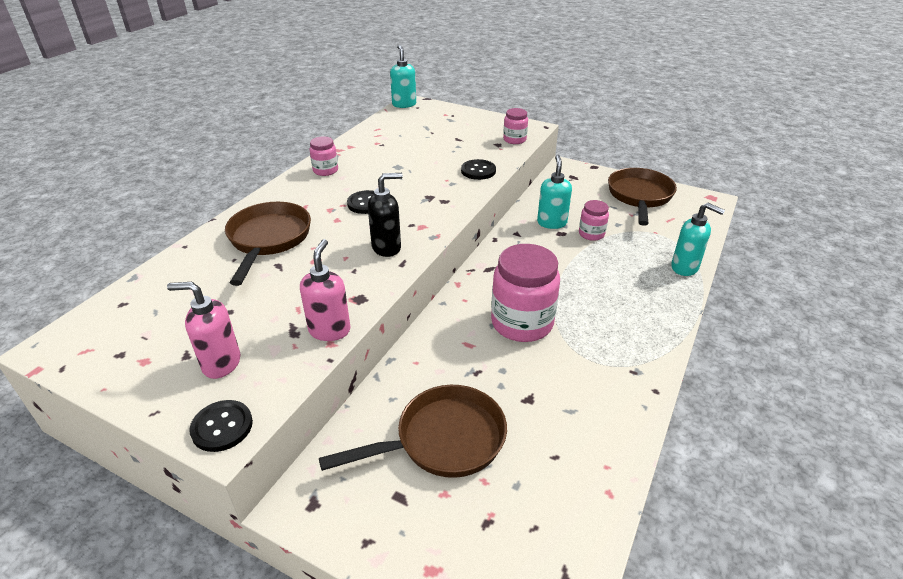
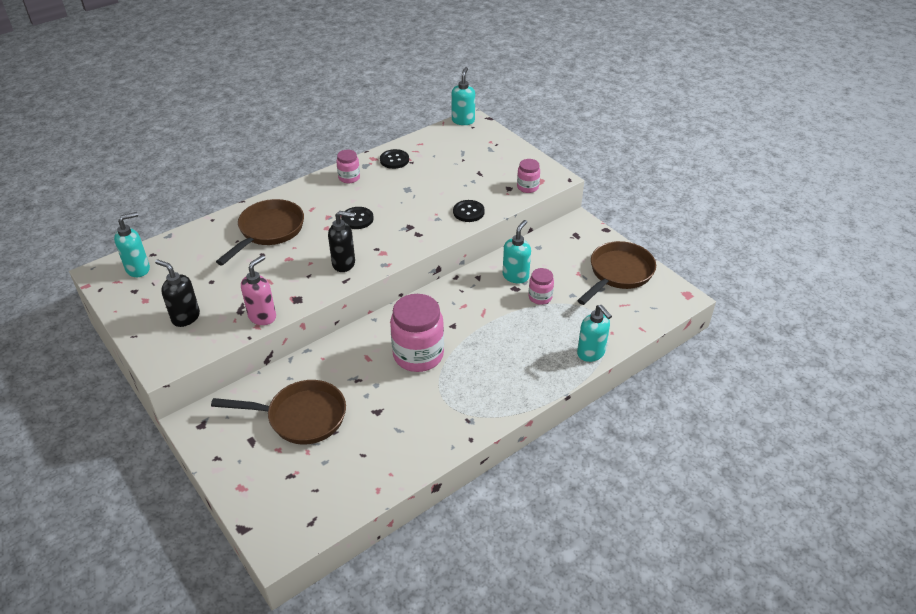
camera: 25 degrees right, 5 degrees up
(111, 326) = (138, 269): none -> turquoise soap dispenser
(221, 363) = (185, 317): pink soap dispenser -> black soap dispenser
(222, 427) = (164, 358): black button -> black button (394, 160)

